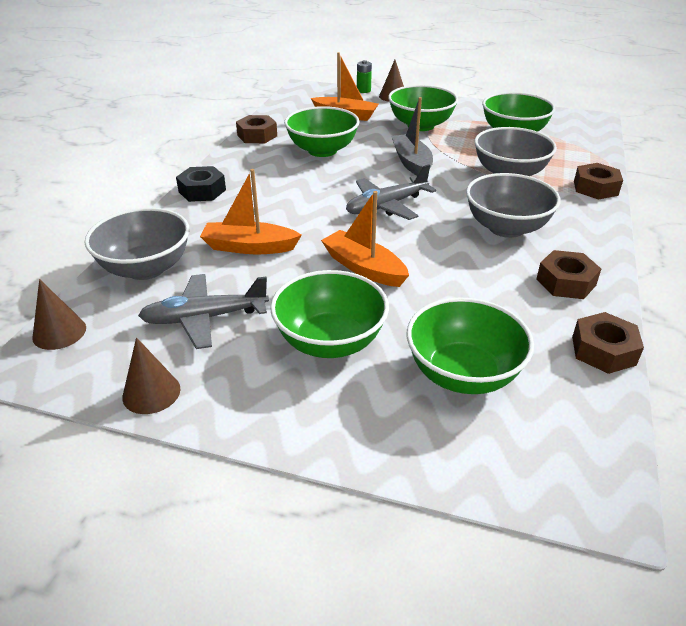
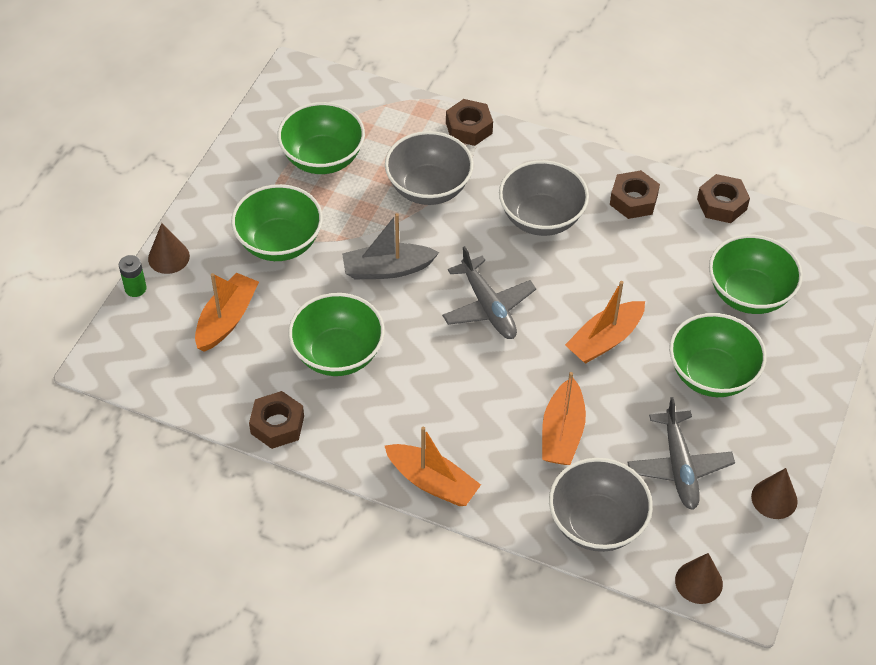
camera: 85 degrees left, 15 degrees up
(202, 191) = (432, 482): black nut -> orange boat

